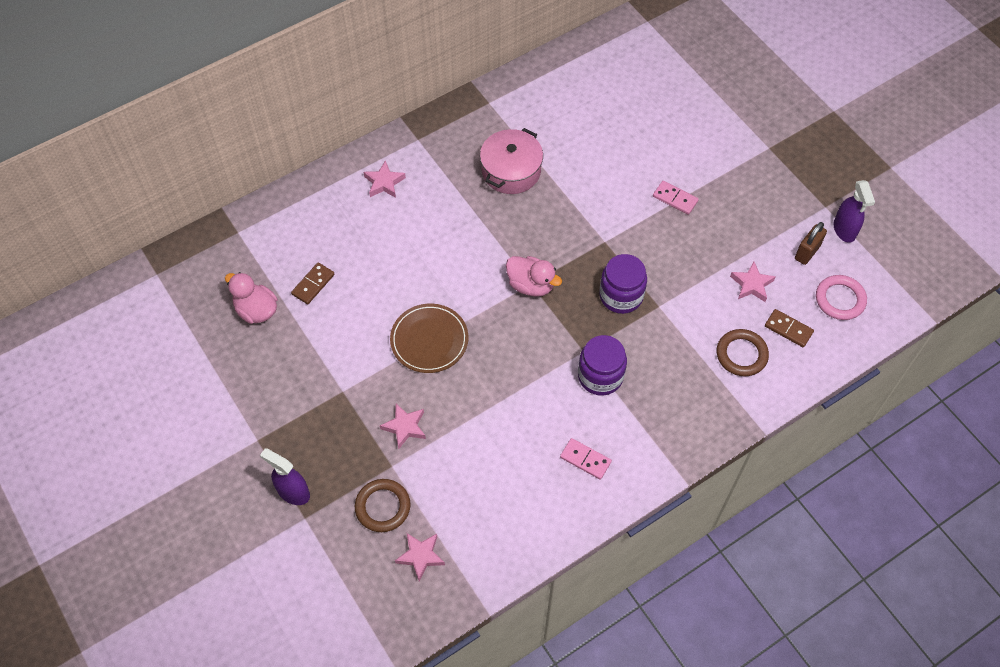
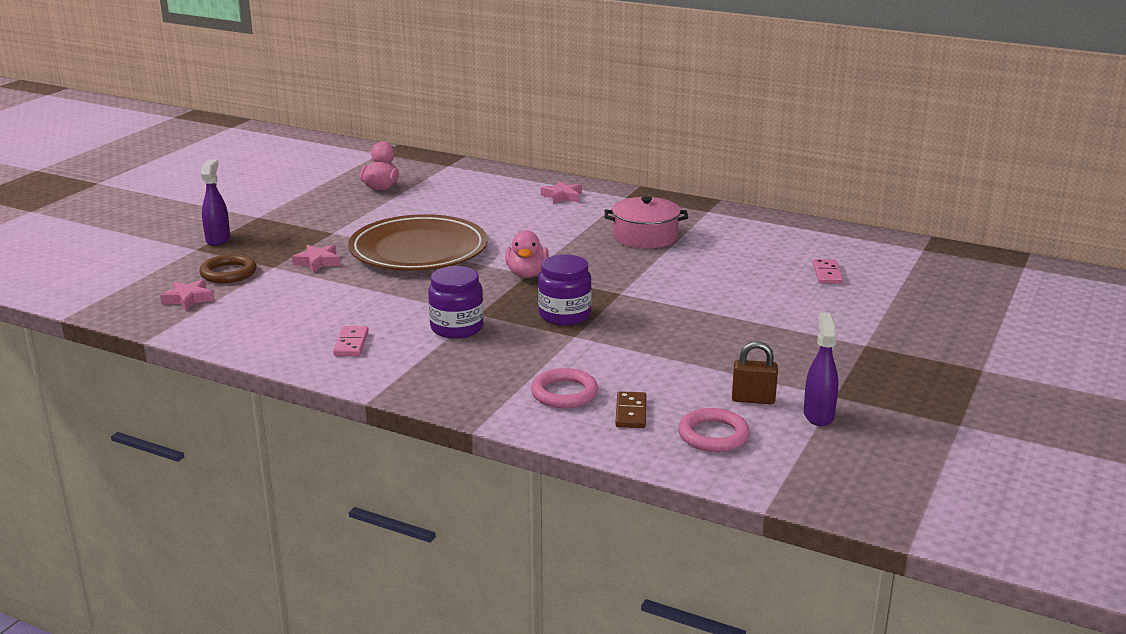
camera: 60 degrees right, 35 degrees down
(313, 284) = (427, 198): brown domino -> none
(429, 340) = (418, 250): brown plate -> brown plate, size x1.71
(675, 199) = (721, 313): pink domino -> pink domino (827, 274)
(741, 354) = (564, 393): brown ring -> pink ring
(751, 284) = (665, 377): pink star -> none
(844, 230) = (818, 415): purple spray bottle -> purple spray bottle turned 135 degrees clockwise

